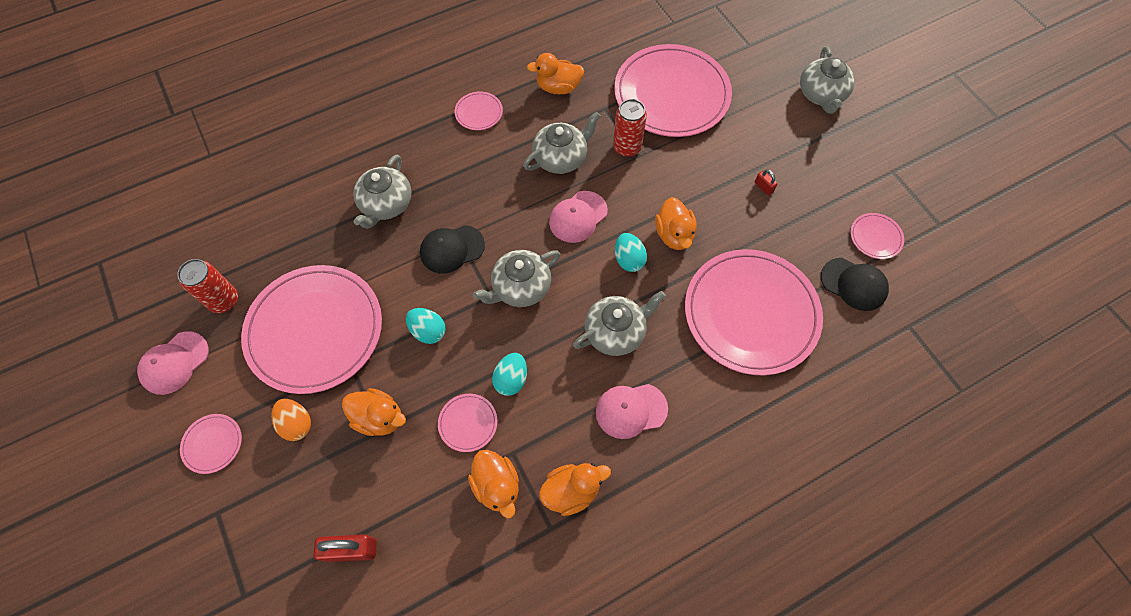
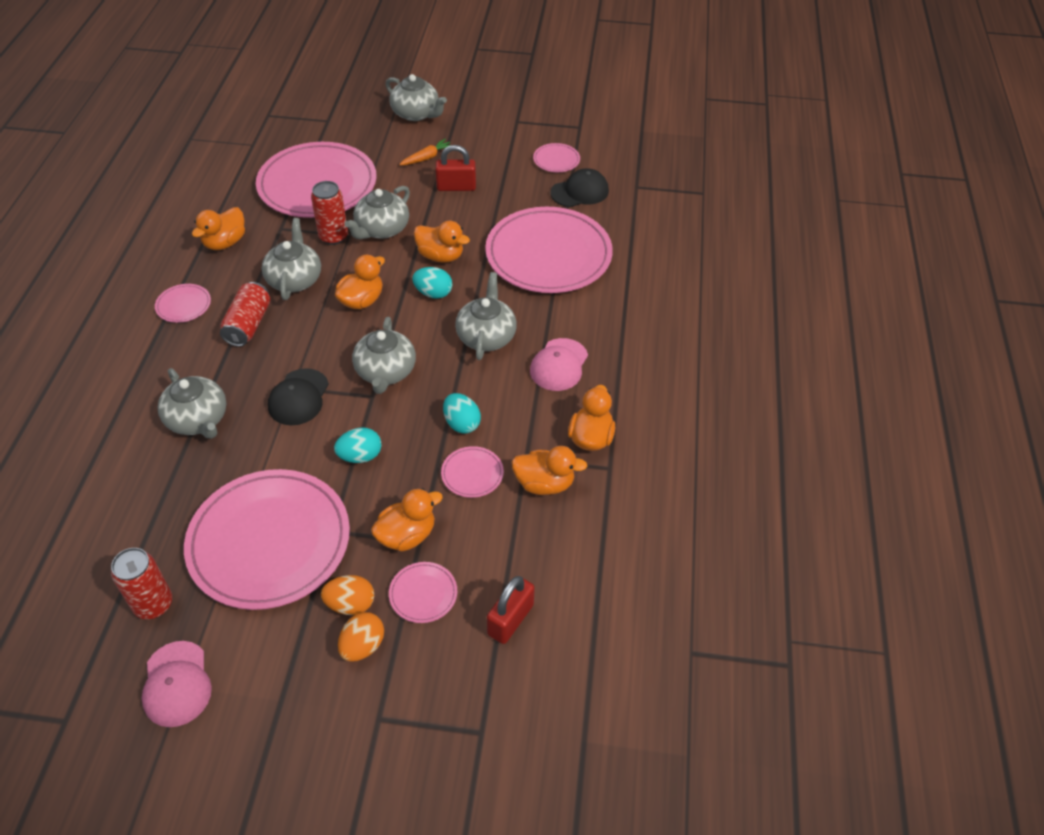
camera: 55 degrees left, 15 degrees down
(212, 444) = (302, 688): pink plate -> pink plate (423, 594)
(267, 458) = (362, 646): none -> orange egg
(493, 164) = (248, 325): none -> red can
(578, 217) = (362, 301): pink cap -> orange duck
(664, 172) = (381, 229): none -> grey teapot
(763, 187) = (456, 187): red padlock -> red padlock, size x1.95
(777, 141) = (427, 158): none -> orange carrot

